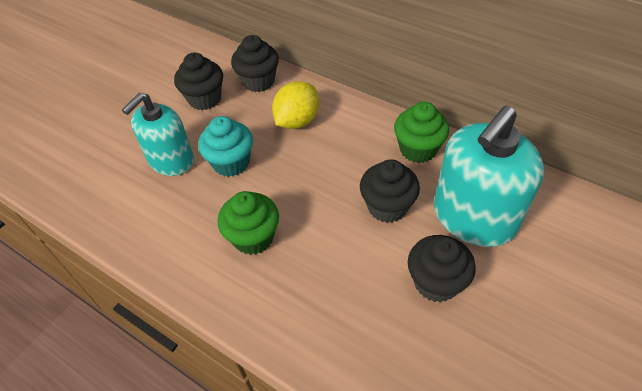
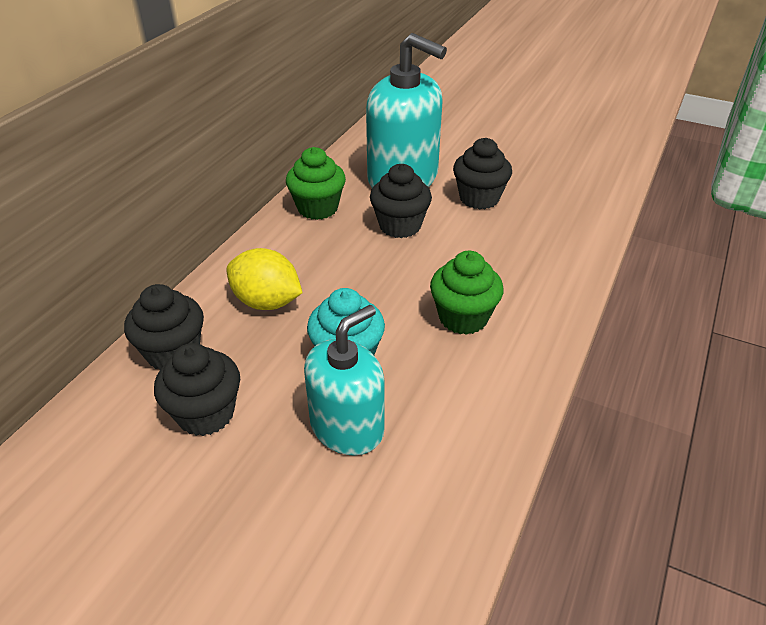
camera: 100 degrees left, 10 degrees down
(171, 160) = (347, 427): turquoise soap dispenser -> turquoise soap dispenser turned 75 degrees counterclockwise

